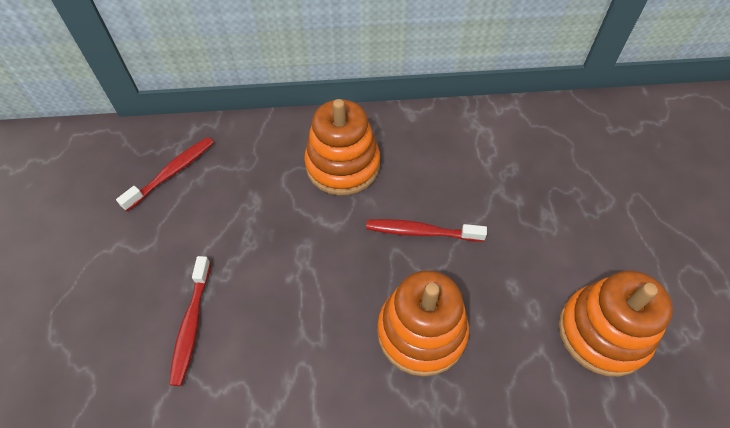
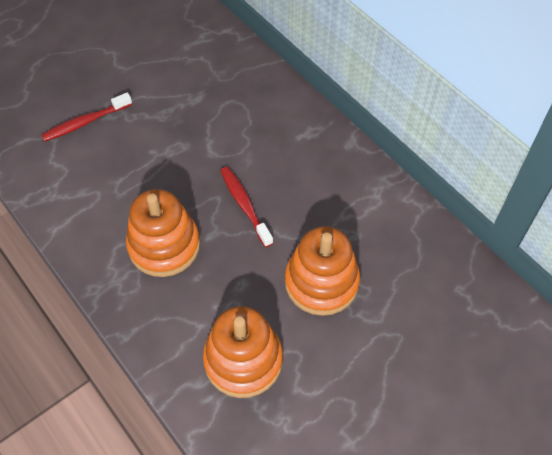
camera: 55 degrees right, 0 degrees up
(172, 172) = (184, 43): red toothbrush -> none
(342, 165) = (265, 128): orange stacking toy -> orange stacking toy (321, 282)

